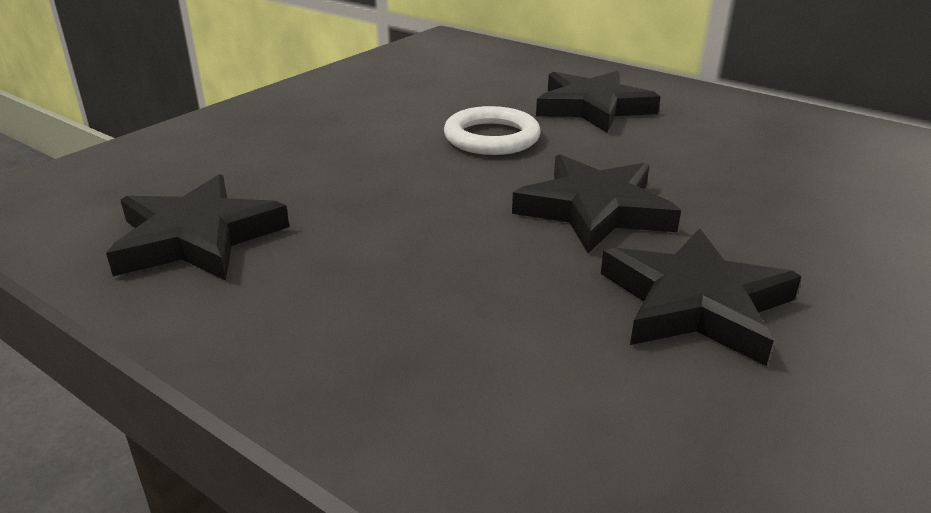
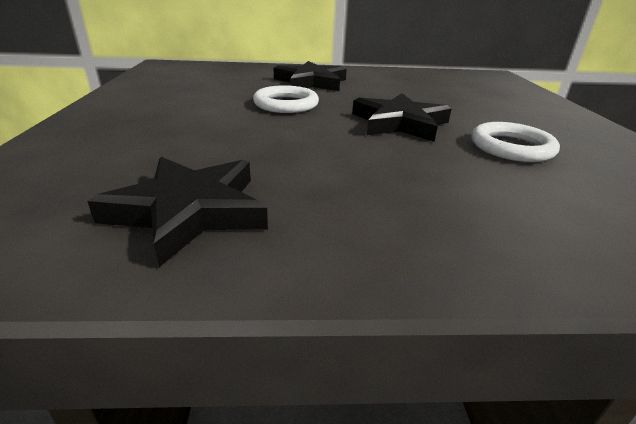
camera: 40 degrees left, 0 degrees up
(695, 303) = (511, 147): black star -> white ring

